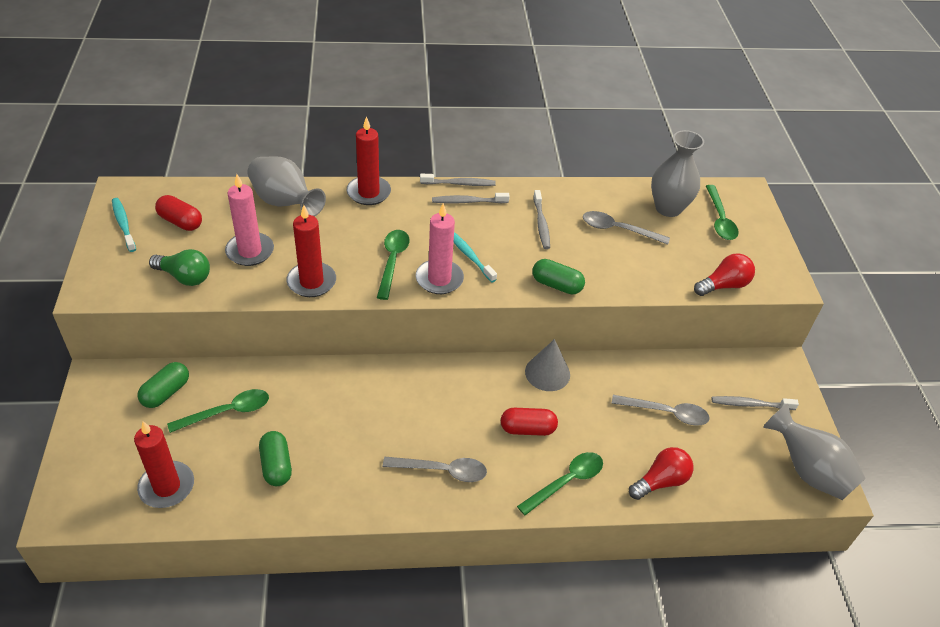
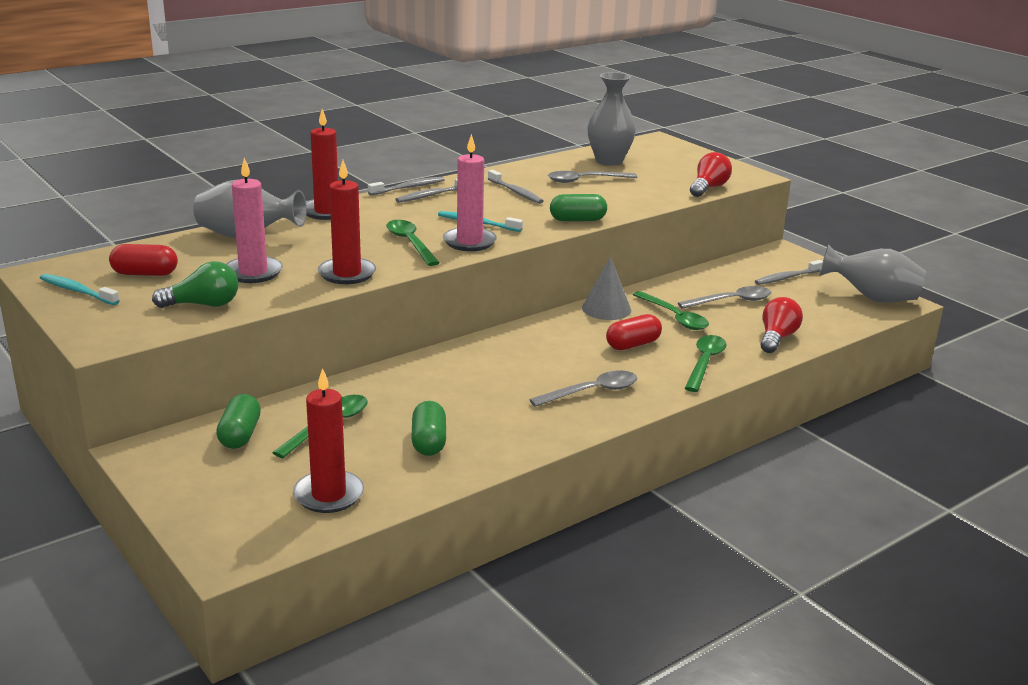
camera: 30 degrees left, 20 degrees down
(276, 466) = (429, 442): green capsule -> green capsule turned 45 degrees clockwise
(720, 219) = (657, 157): green spoon -> green spoon (674, 317)

